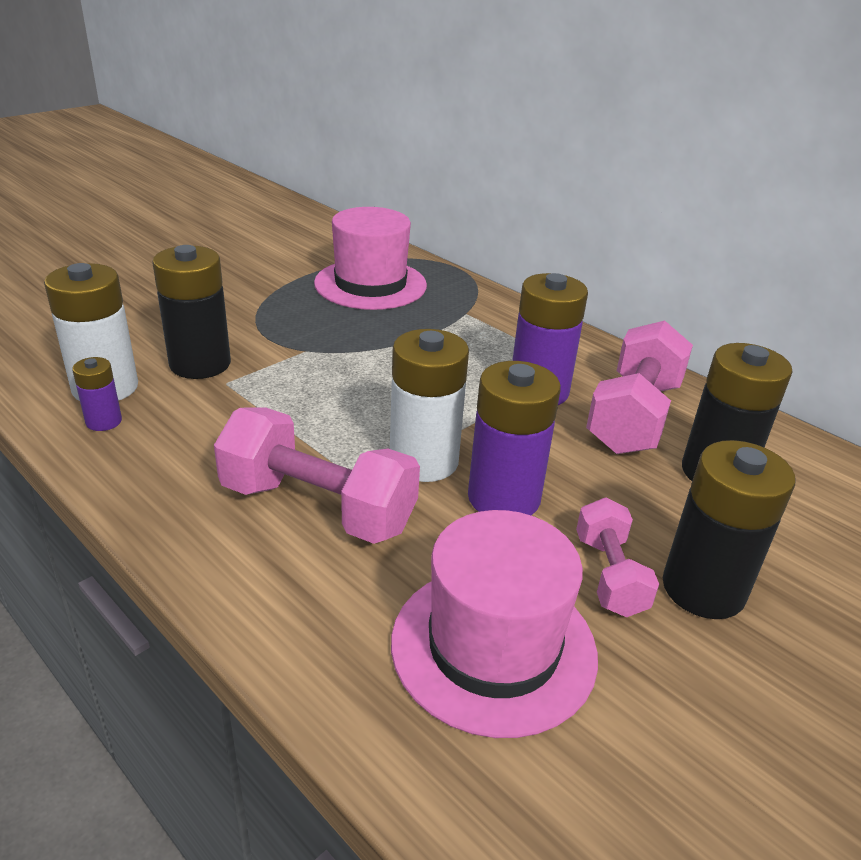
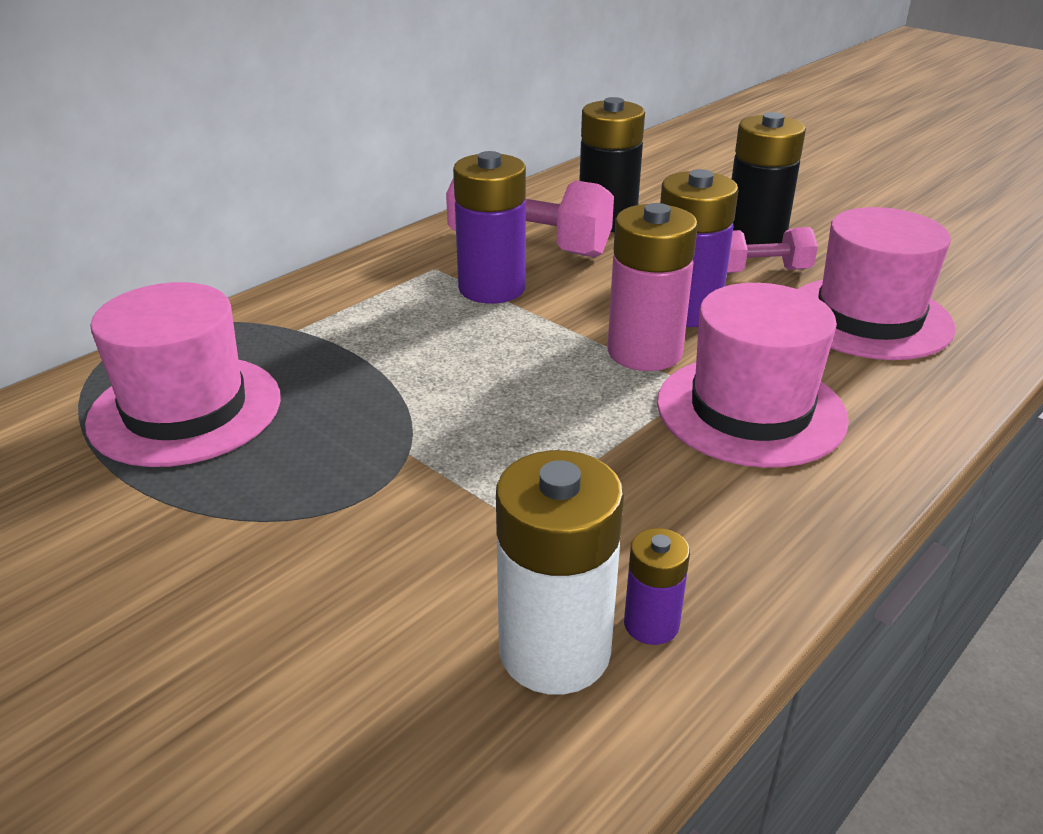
camera: 90 degrees left, 0 degrees up
(200, 364) = (461, 553): black battery -> none
(318, 507) = (750, 410): pink dumbbell -> pink hat
(424, 461) = (644, 352): white battery -> pink battery

